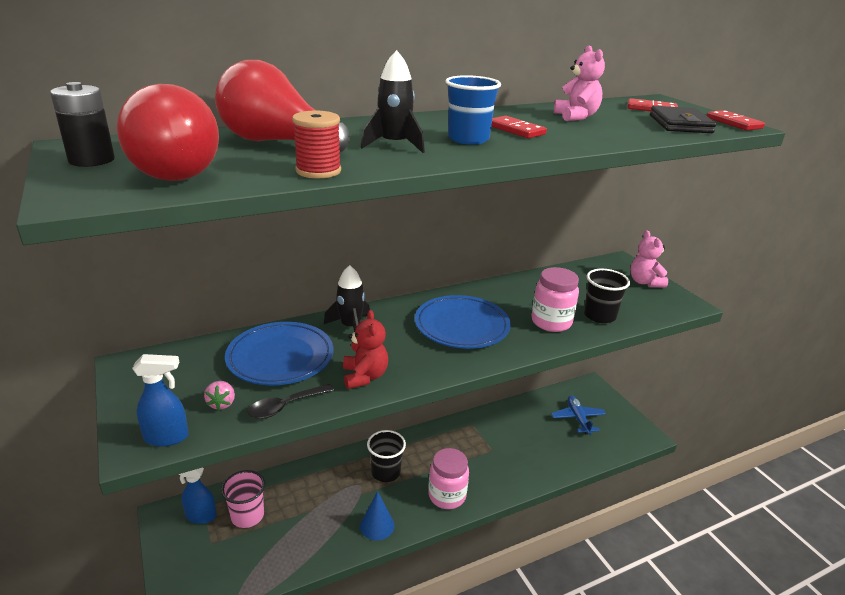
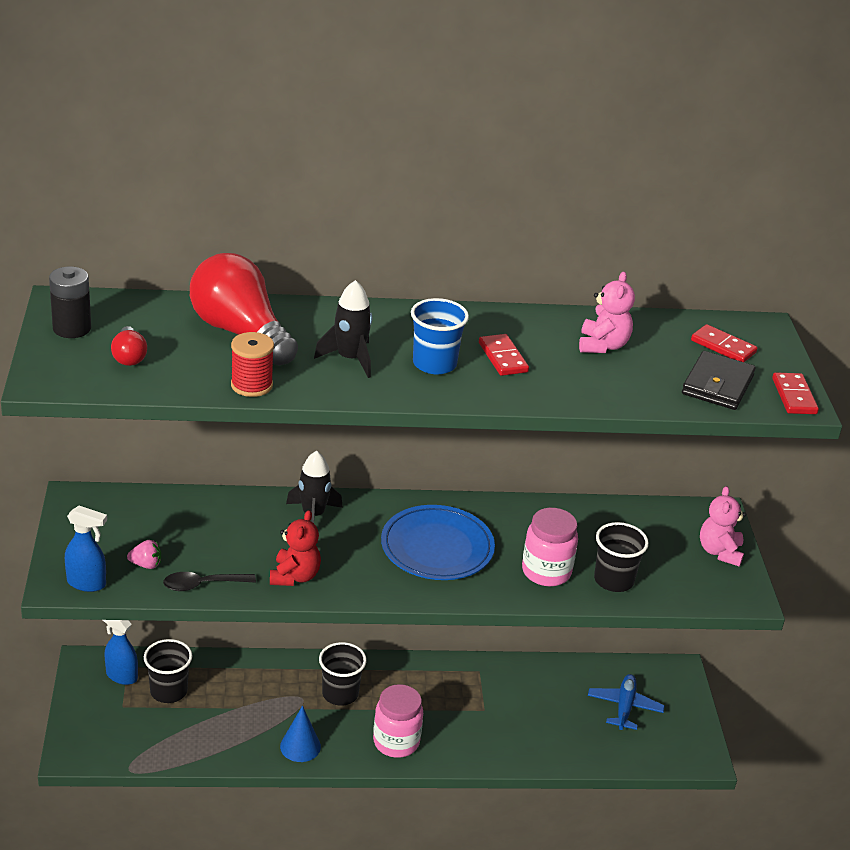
camera: 20 degrees right, 5 degrees up
(170, 170) = (129, 356): red light bulb -> red light bulb, size x0.45
(222, 403) = (146, 564): pink strawberry -> pink strawberry turned 105 degrees counterclockwise
(247, 516) = (168, 691): pink cup -> black cup
(280, 357) = (222, 531): blue plate -> none

